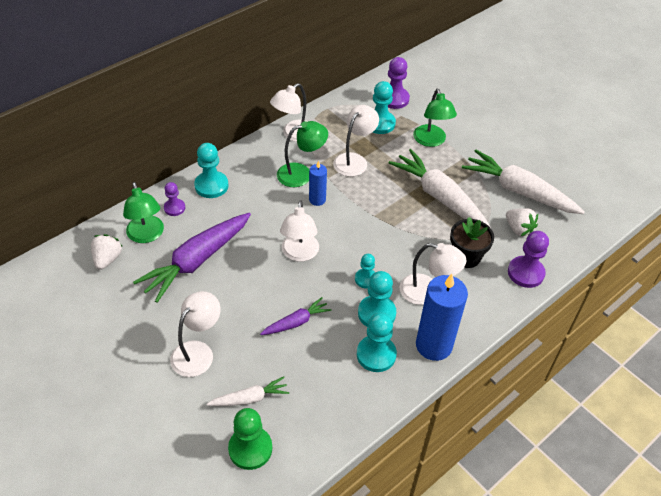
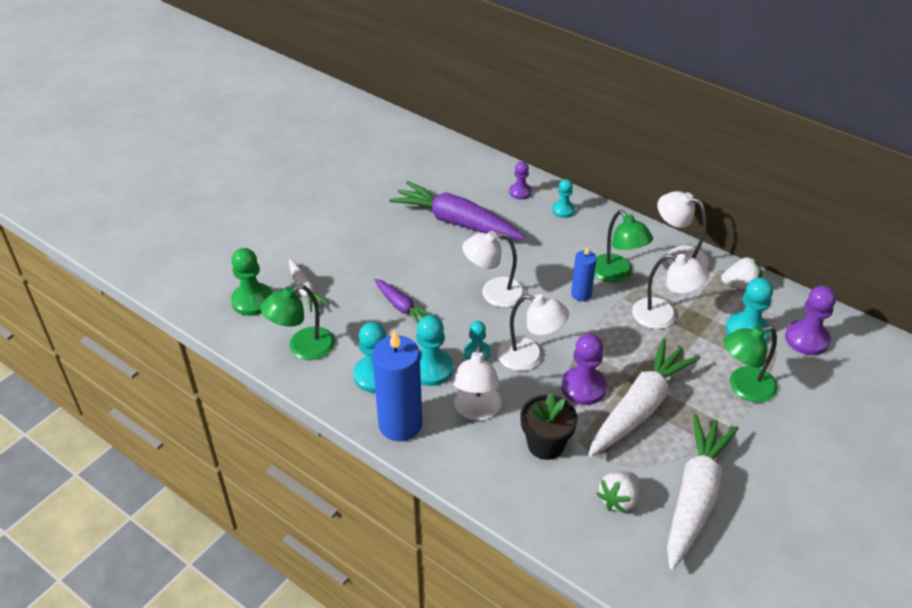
camera: 80 degrees right, 5 degrees down
(107, 259) = (439, 167): white strawberry -> white strawberry (740, 285)
(147, 235) = (477, 183): green lamp -> green lamp (302, 348)
(198, 352) = (349, 246): white lamp -> white lamp (529, 357)
(211, 186) = (563, 210): turquoise pawn -> turquoise pawn, size x0.61
(525, 273) = (541, 511): purple pawn -> purple pawn (583, 387)

